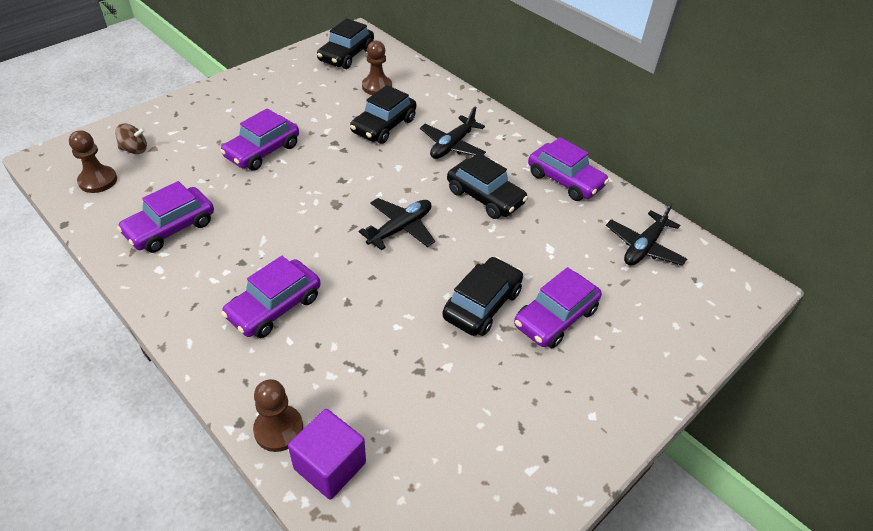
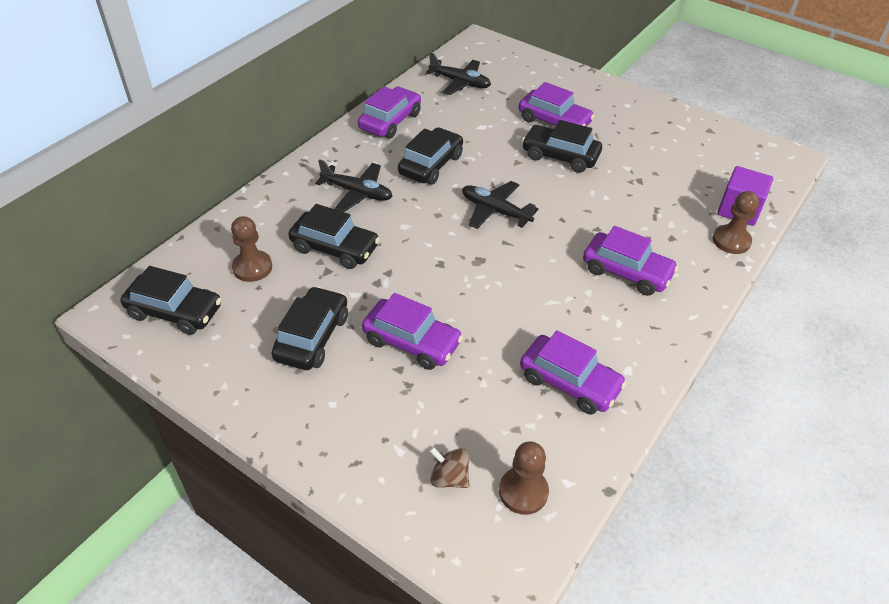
camera: 100 degrees left, 0 degrees up
(135, 150) = (449, 478): brown spinning top -> brown spinning top turned 45 degrees counterclockwise
(293, 106) = (312, 337): none -> black car

